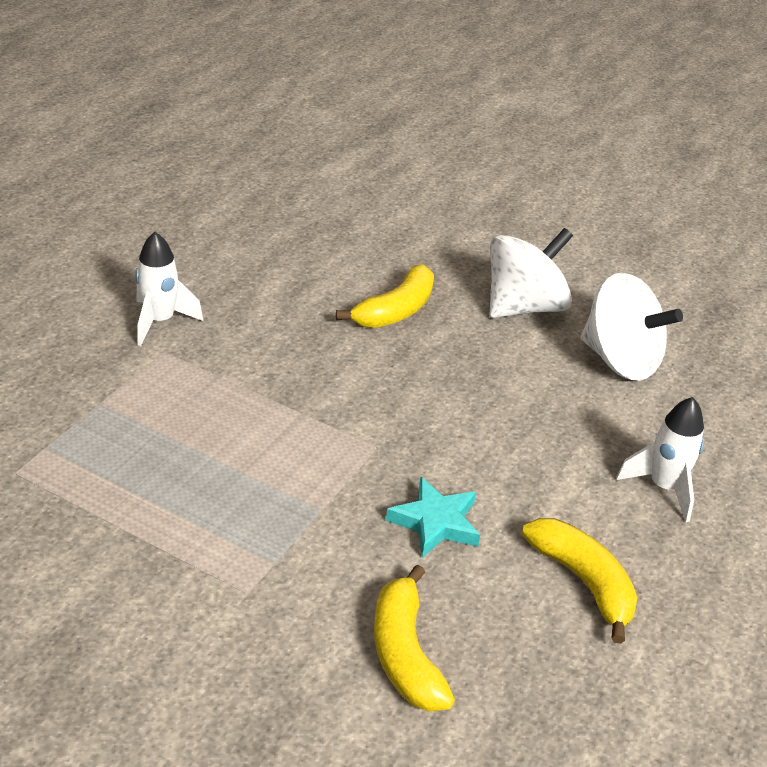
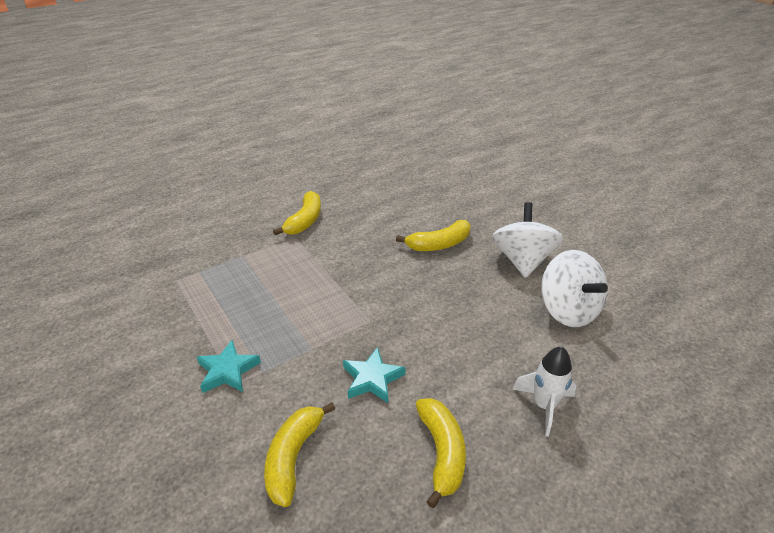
camera: 30 degrees right, 0 degrees up
(160, 321) = (305, 220): white rocket -> yellow banana
(221, 578) = (228, 371): none -> turquoise star
(524, 307) = (522, 260): white spinning top -> white spinning top turned 75 degrees counterclockwise

